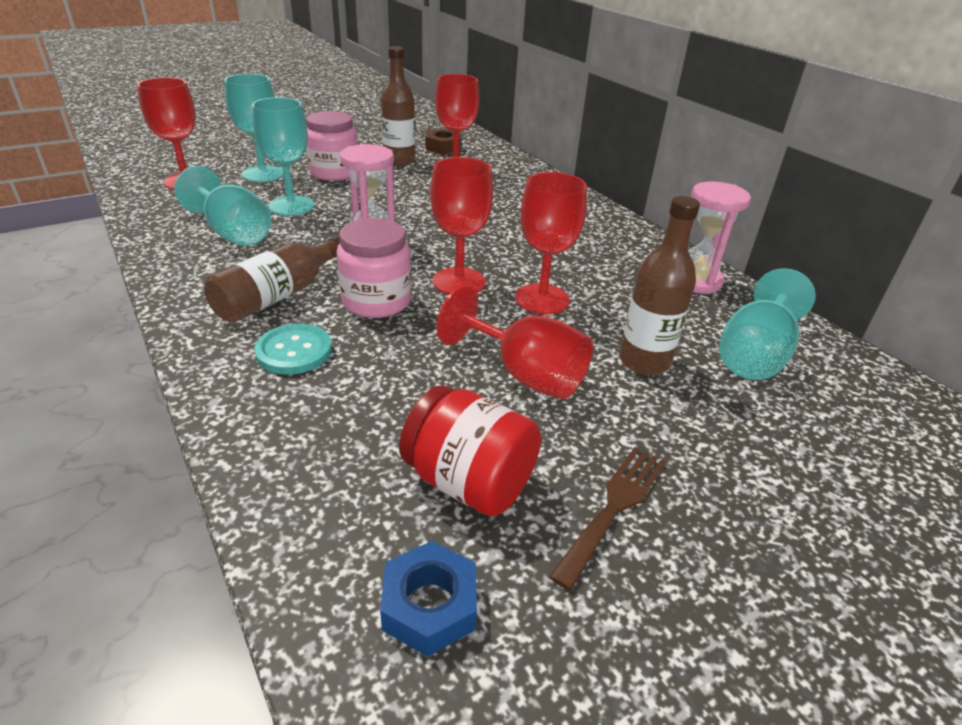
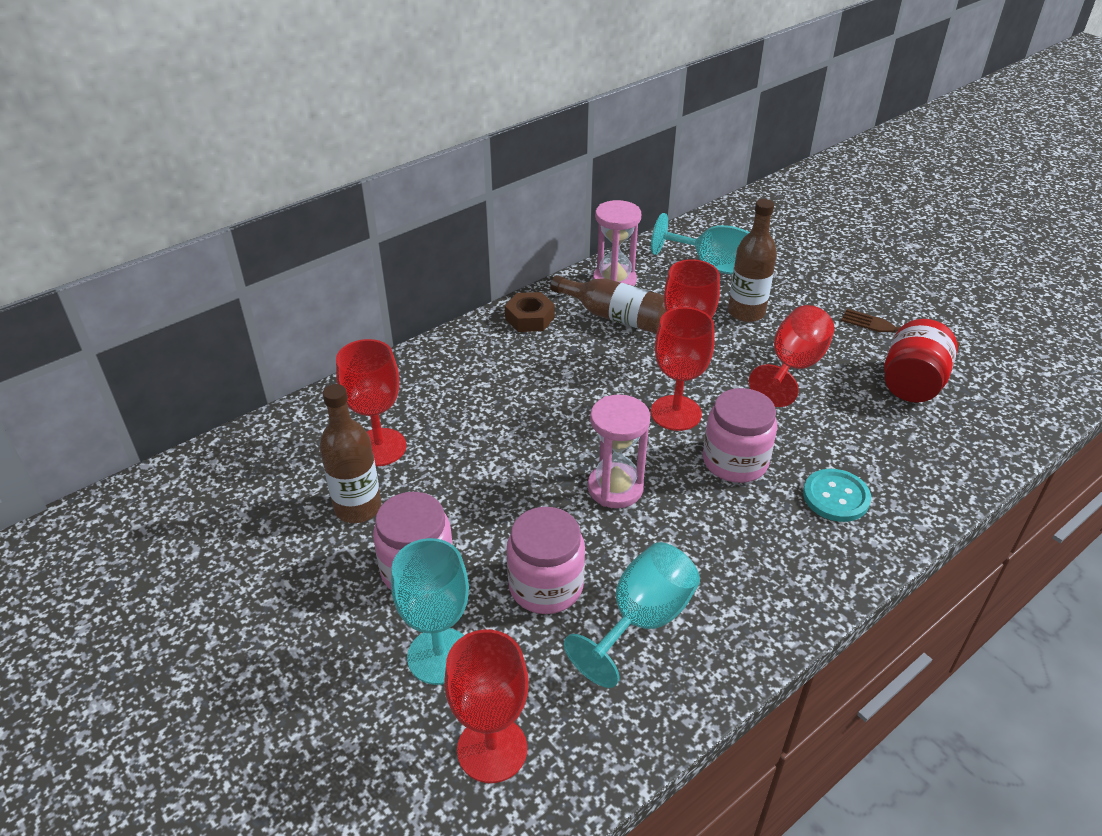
camera: 95 degrees left, 5 degrees up
(279, 295) = (757, 533): brown bottle -> brown bottle (616, 317)
(291, 206) = (546, 586): turquoise goblet -> pink jar
(429, 605) = (1001, 390): blue nut -> none
(443, 147) = (293, 469): brown nut -> brown nut (530, 318)

